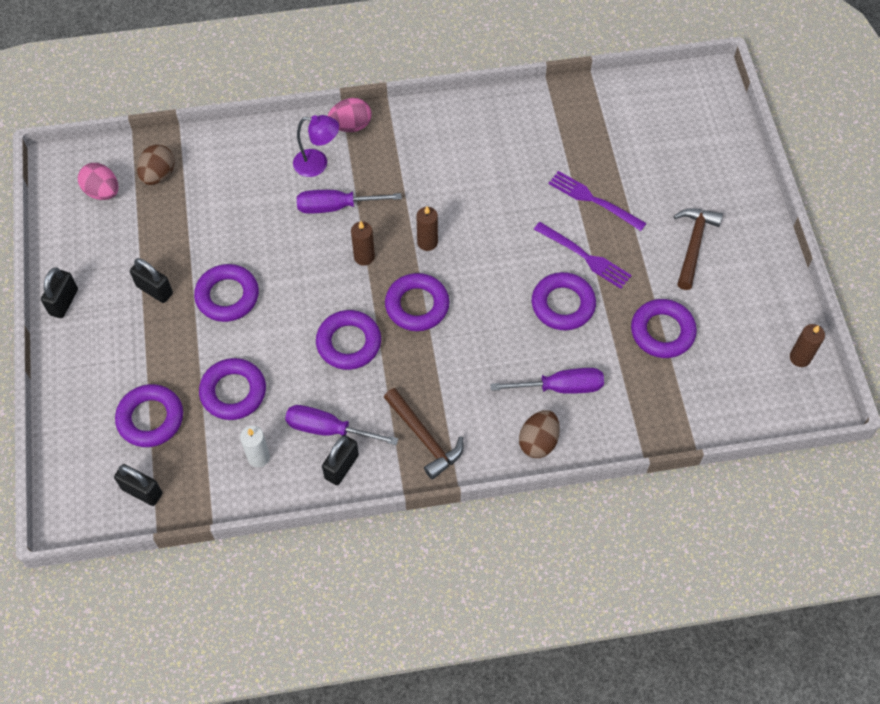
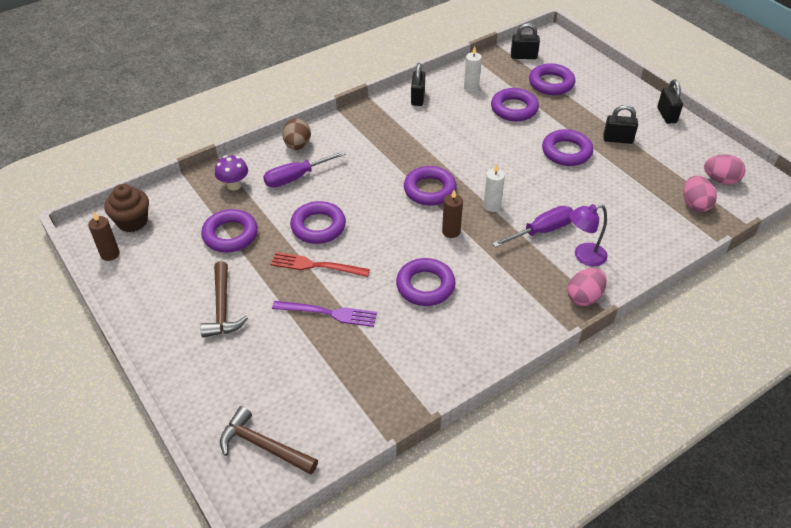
camera: 155 degrees right, 15 degrees down
(158, 175) = (695, 204): brown egg -> pink egg
(329, 429) = (439, 111): purple screwdriver -> none
(349, 343) = (461, 154): purple ring -> purple ring (425, 286)
(364, 257) = (492, 206): brown candle -> white candle
(424, 438) = (375, 125): brown hammer -> brown hammer (263, 446)
(585, 257) = (316, 265): purple fork -> red fork
(638, 405) = (234, 185): none -> purple mushroom
(769, 396) = (132, 221): none -> brown cupcake

